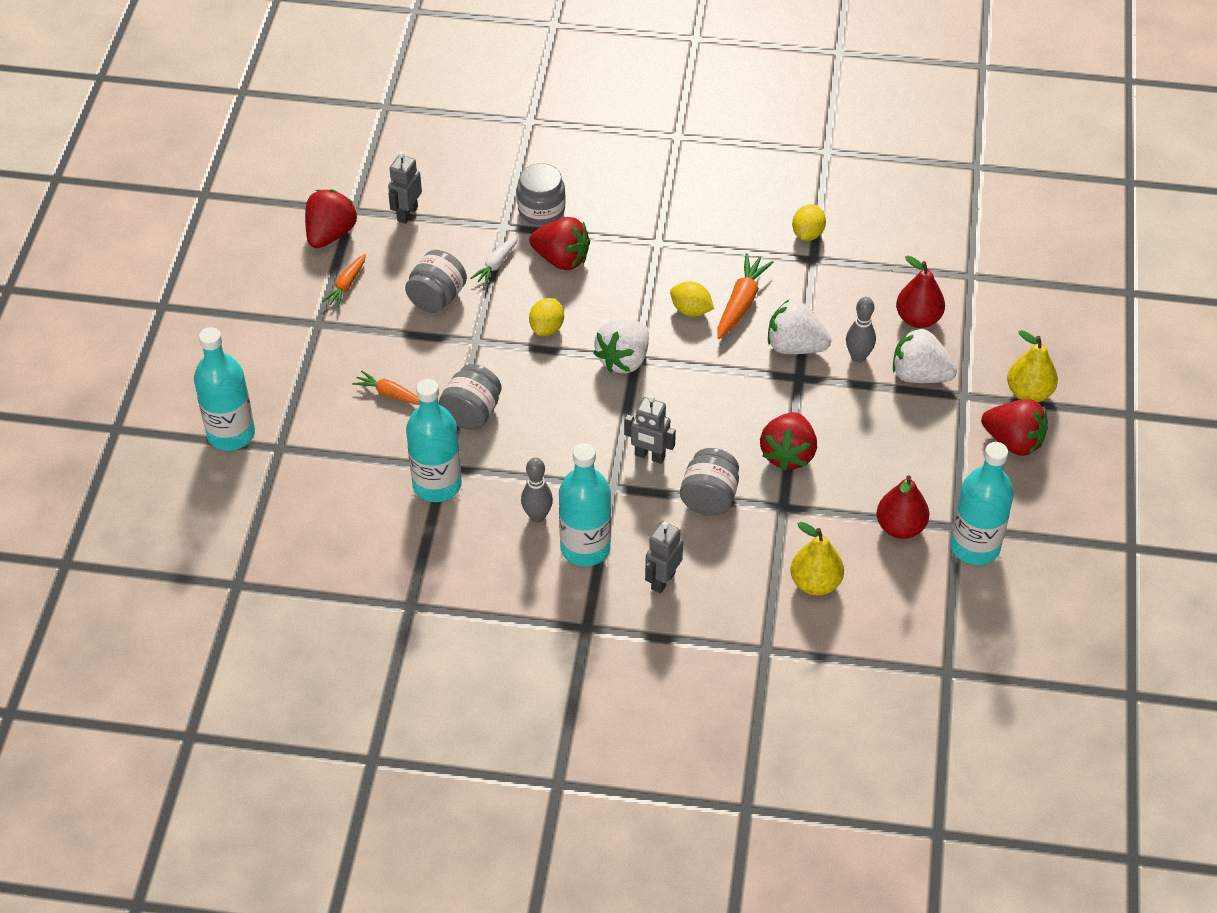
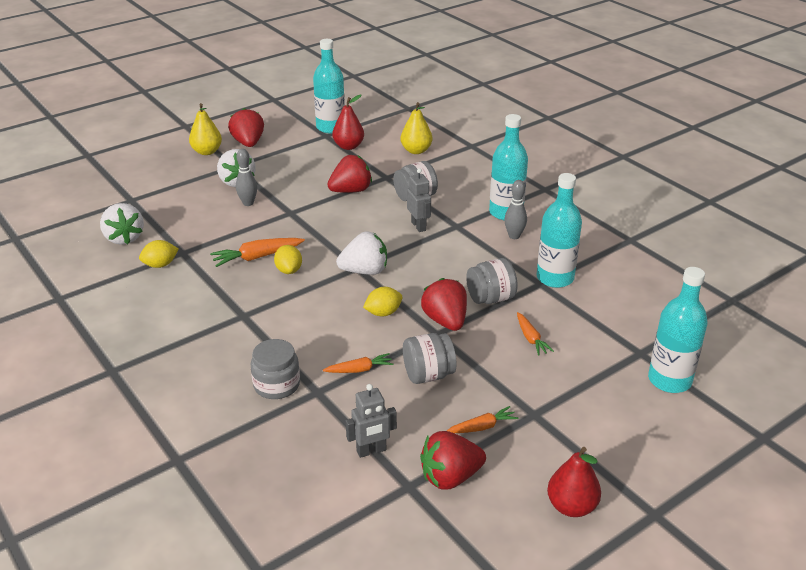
camera: 135 degrees left, 15 degrees down
(496, 264) = (359, 369): white carrot -> orange carrot
(561, 259) = (314, 345): red strawberry -> red strawberry (445, 321)
(662, 580) = (484, 184): grey robot -> none
(795, 347) = (268, 224): white strawberry -> white strawberry (124, 238)
(918, 319) = (191, 199): red pear -> red pear (571, 506)

